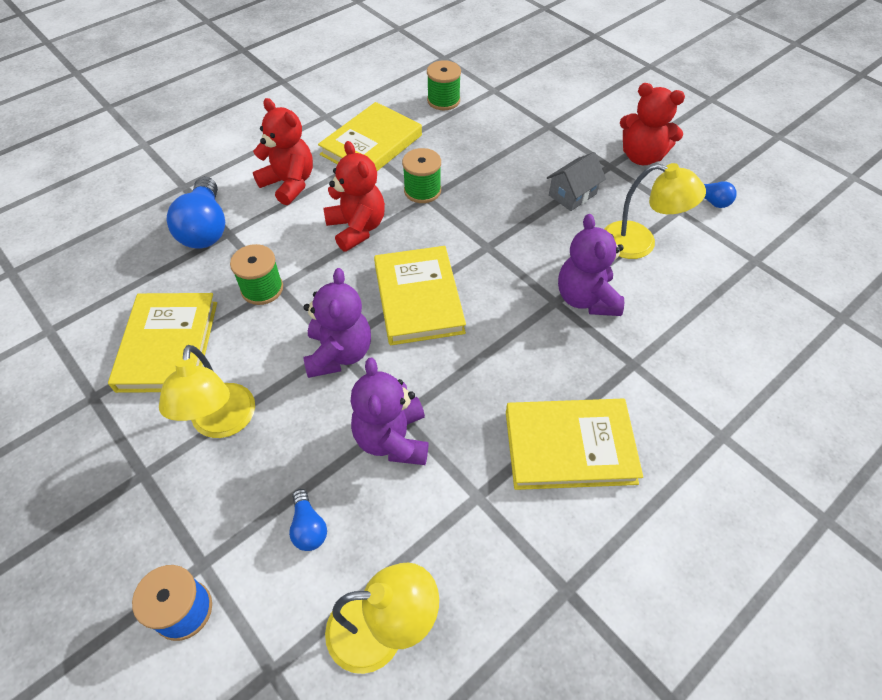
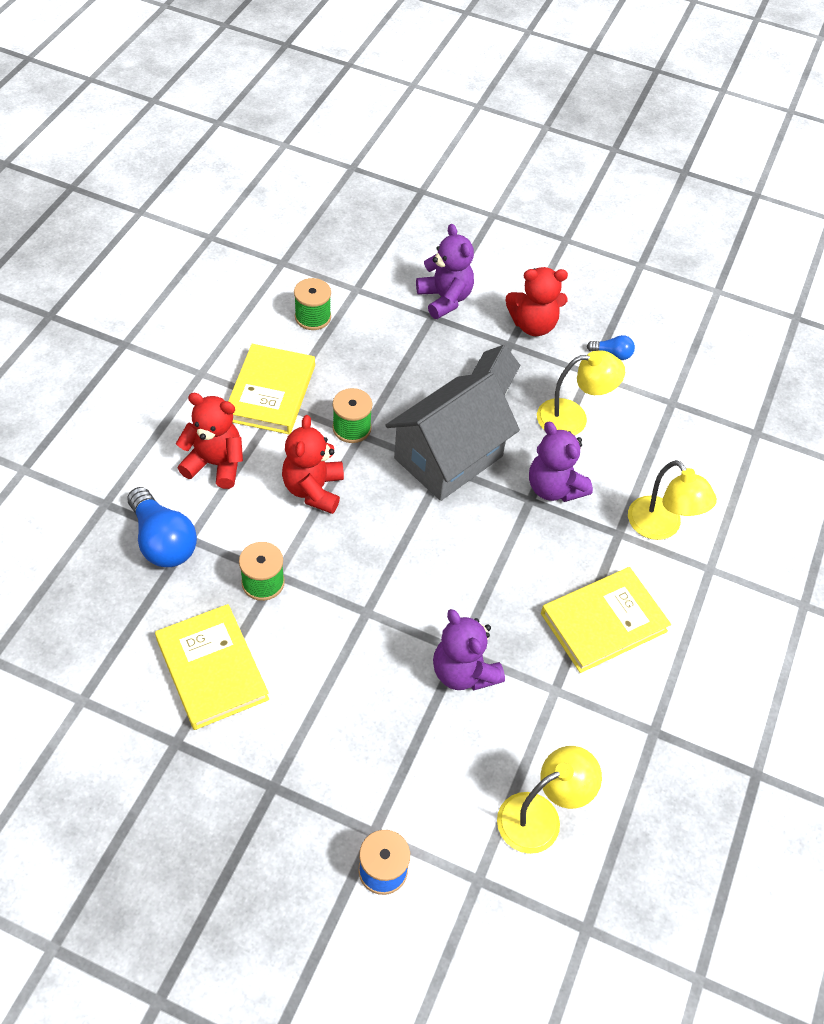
camera: 30 degrees left, 0 degrees up
(222, 423) = (312, 717): yellow lamp -> yellow lamp (661, 527)
(308, 527) = (440, 768): blue light bulb -> none
(339, 353) = (373, 616): purple teddy bear -> purple teddy bear (445, 299)
(357, 228) = (313, 489): red teddy bear -> red teddy bear turned 120 degrees counterclockwise
(418, 298) = (412, 539): yellow book -> none
(496, 240) = (448, 457): none -> grey house

